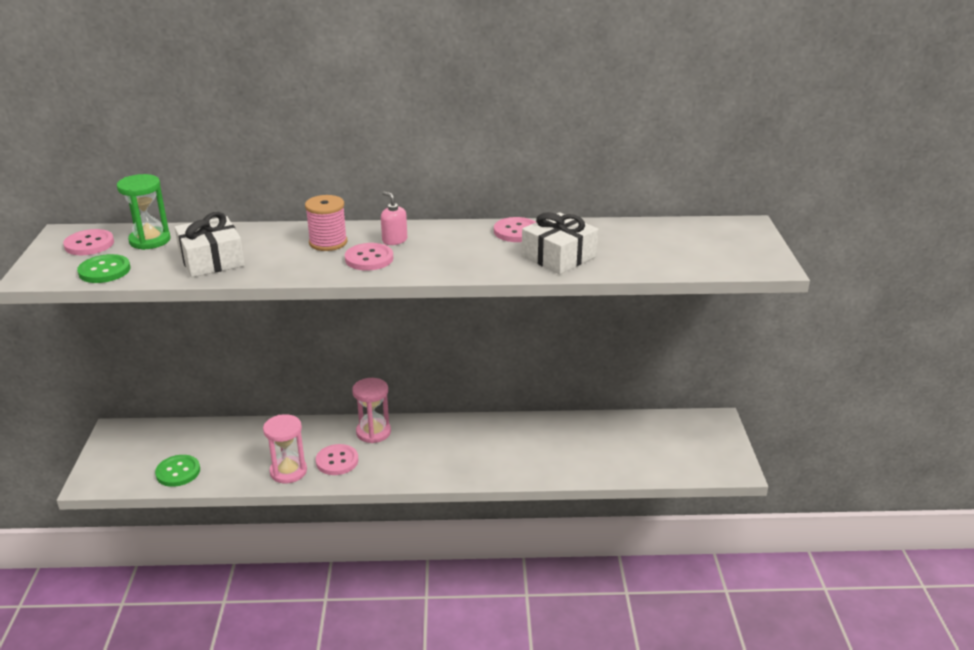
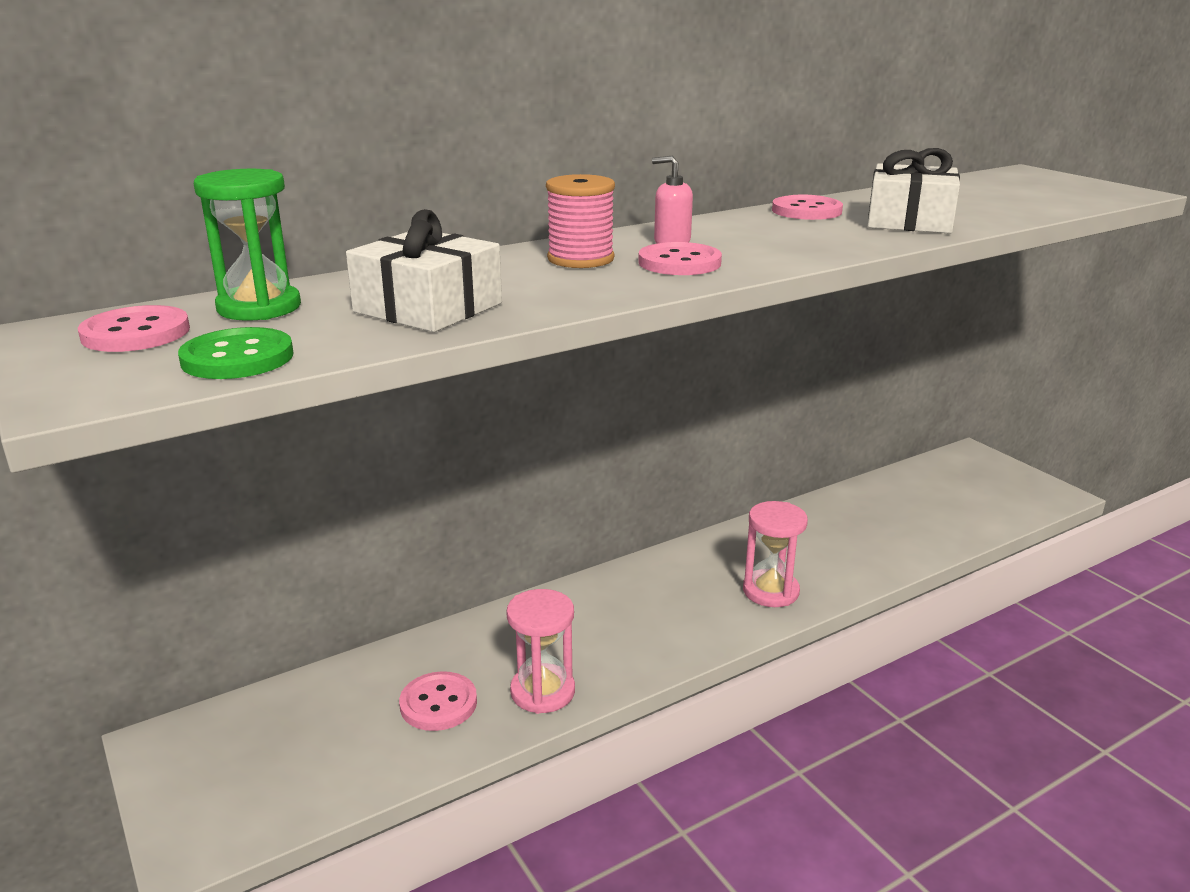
camera: 30 degrees left, 5 degrees down
(178, 472) = (354, 764): green button -> none
(337, 461) = (599, 650): pink button -> pink button (438, 703)
(373, 432) = (605, 595): pink hourglass -> pink hourglass (770, 591)

